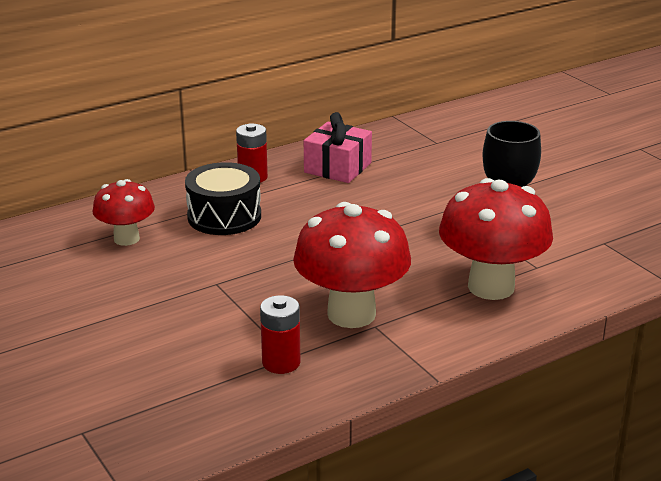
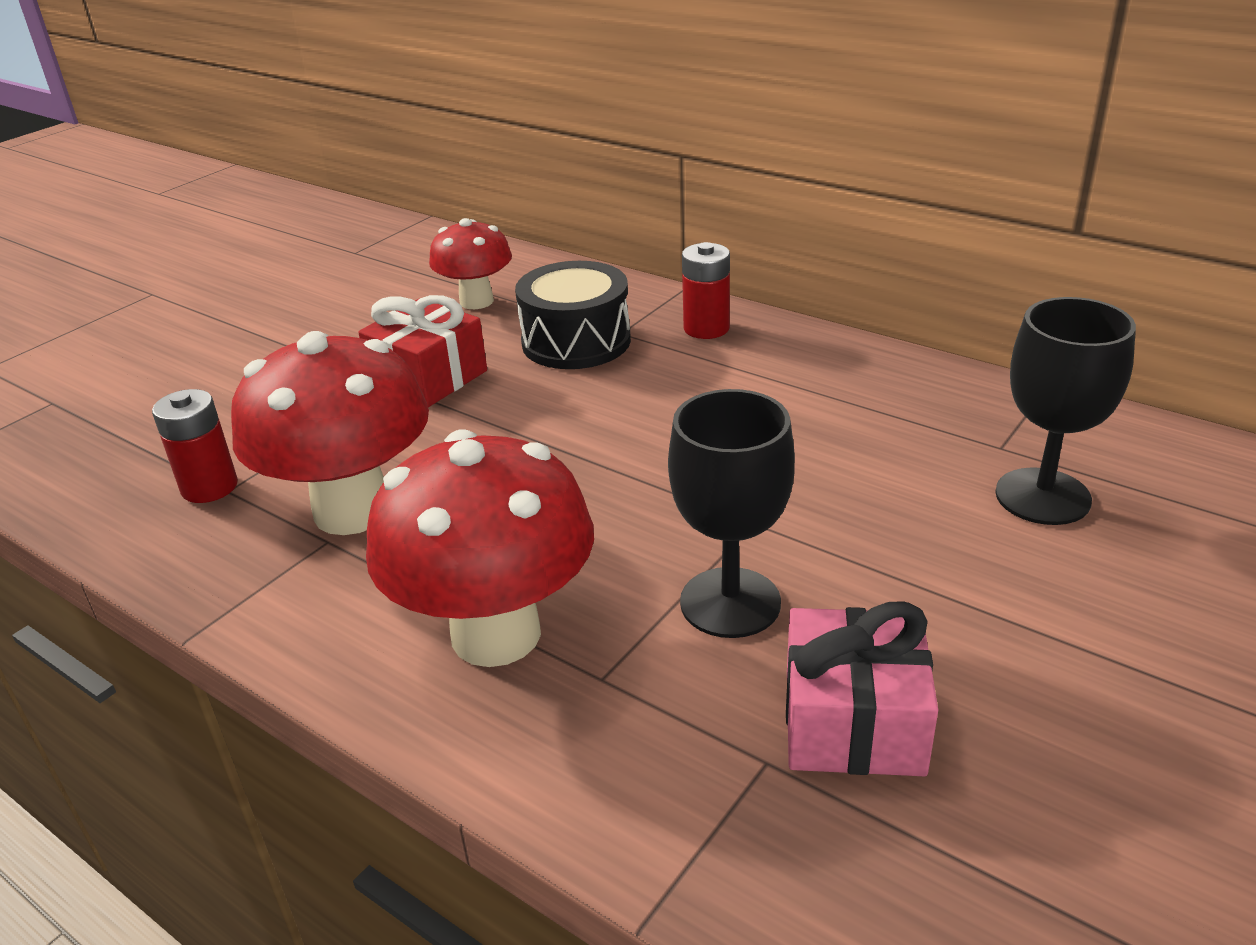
camera: 70 degrees right, 5 degrees up
(217, 270) = (428, 377): none -> red gift
(337, 168) = (801, 382): pink gift -> pink gift (853, 722)
(479, 146) = (1042, 496): none -> black goblet

